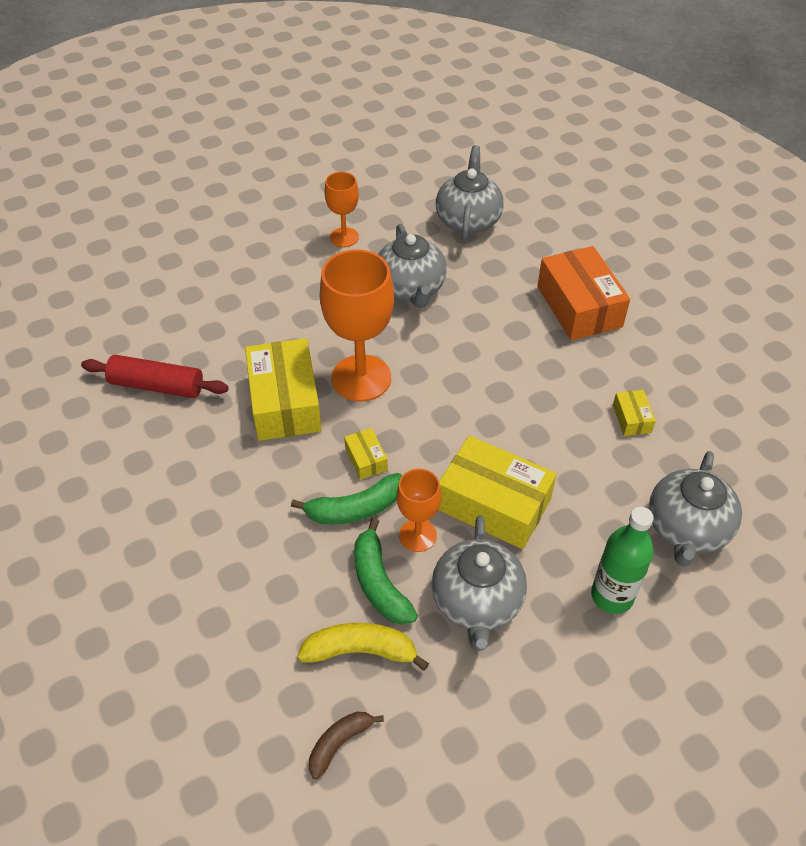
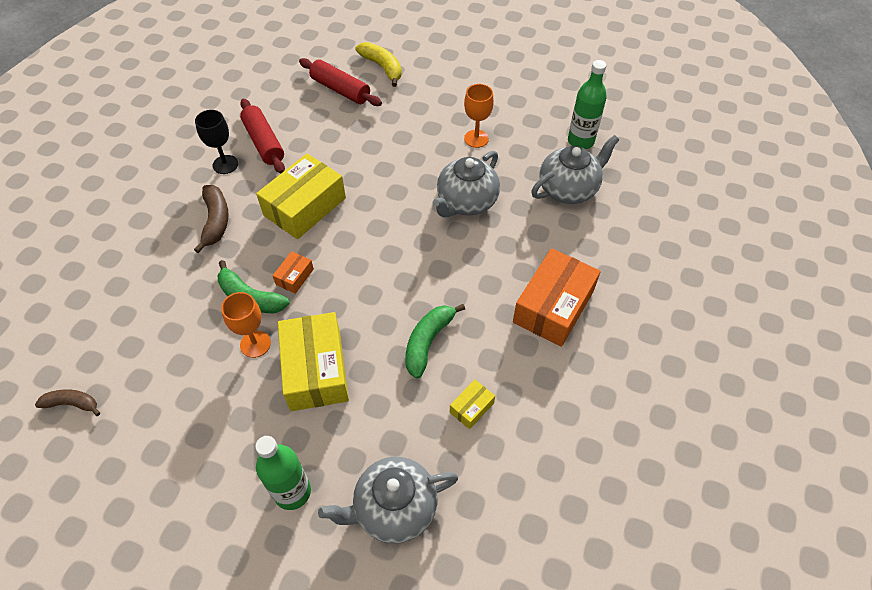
camera: 50 degrees right, 5 degrees up
(148, 434) = (225, 164): none -> black goblet
(160, 288) = (340, 90): none -> red rolling pin
(220, 484) = (216, 221): none -> brown banana
(360, 651) = (144, 371): yellow banana -> yellow banana (382, 67)
(361, 378) = (360, 229): orange goblet -> none
(366, 459) = (294, 277): yellow box -> orange box
(379, 583) = (202, 348): green banana -> green banana (428, 342)
(425, 180) = (580, 141): none -> green bottle
(477, 602) = (226, 411): grey teapot -> none

